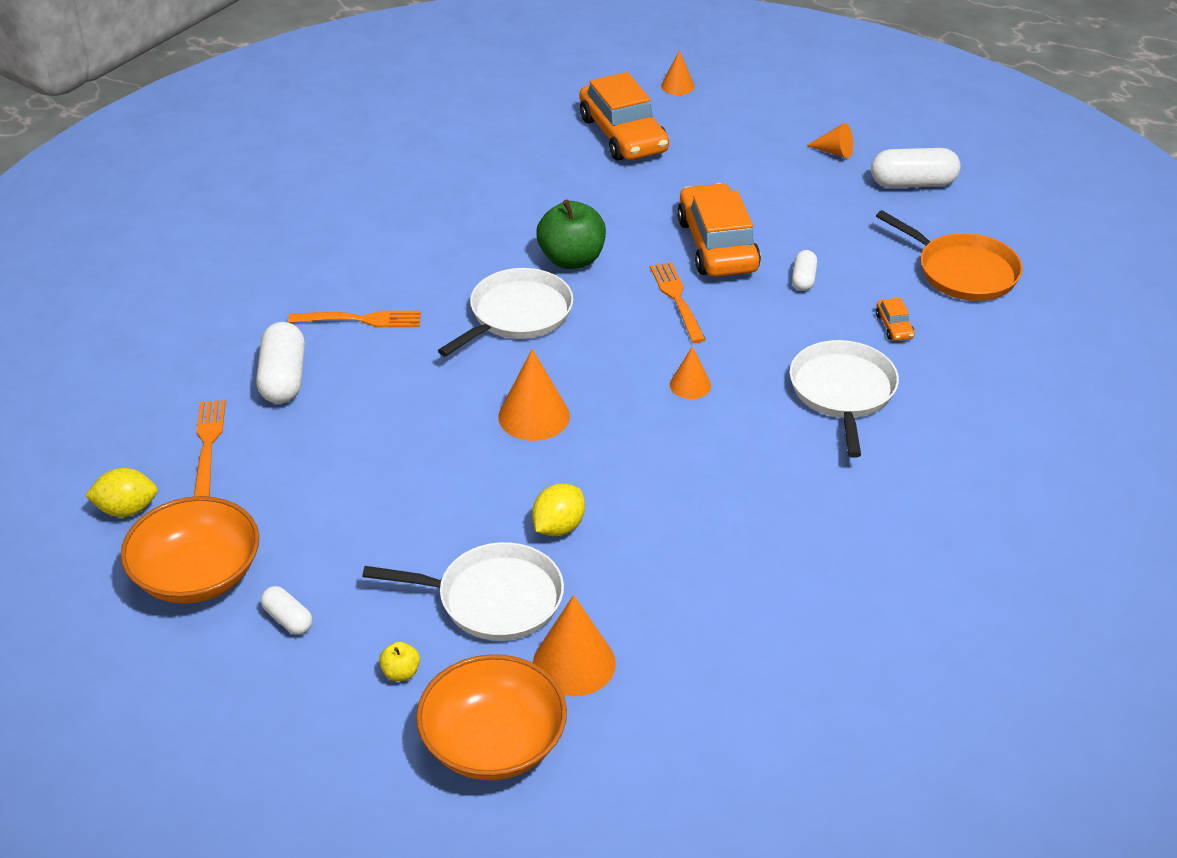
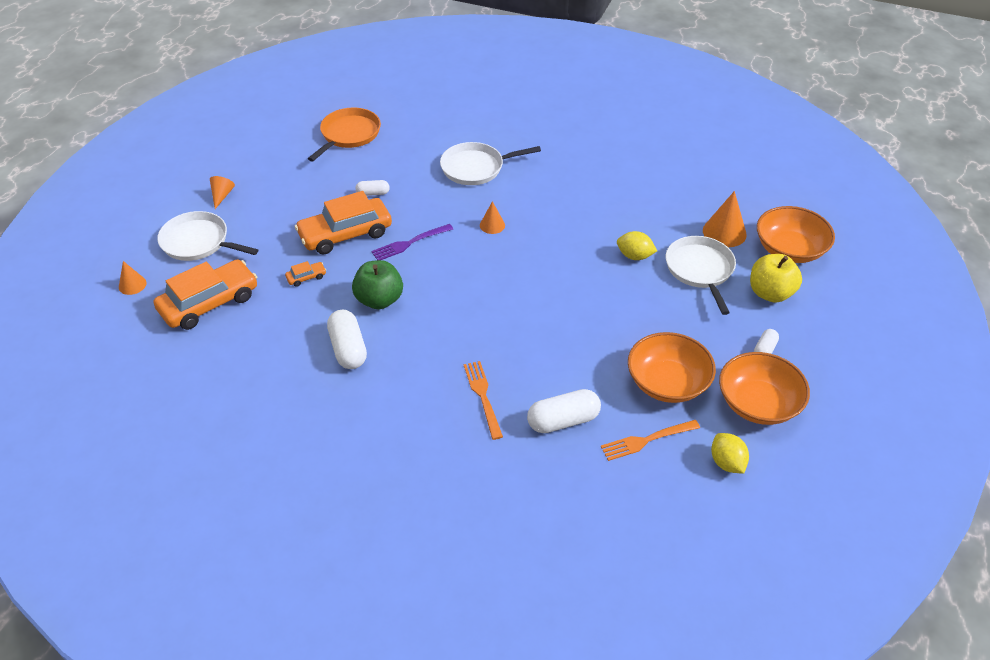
camera: 105 degrees left, 5 degrees up
(287, 491) = (667, 383): none -> orange bowl
(401, 673) = (770, 293): yellow apple -> yellow apple, size x2.23
(517, 314) = (450, 314): white pan -> white pan (198, 242)
(534, 416) = (547, 285): orange cone -> none
(677, 299) = (410, 243): orange fork -> purple fork
(894, 326) = (409, 155): orange car -> orange car (306, 277)
(913, 183) = (256, 159): white capsule -> white capsule (348, 349)

